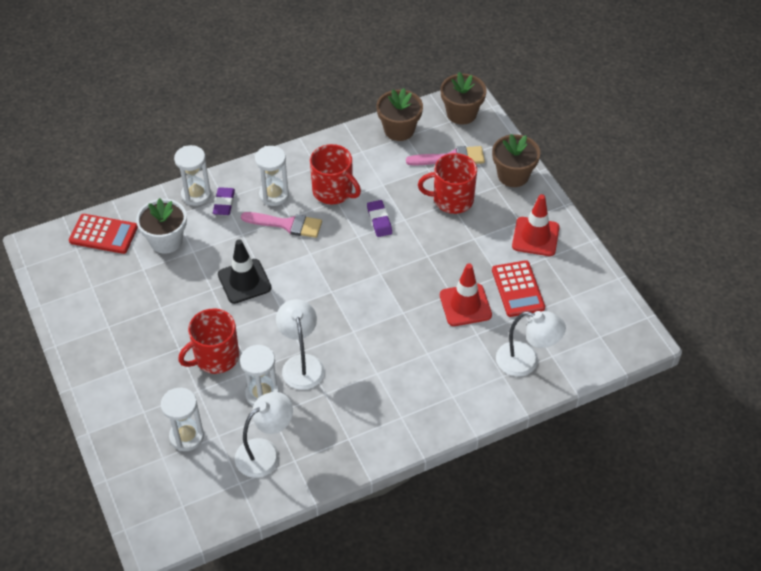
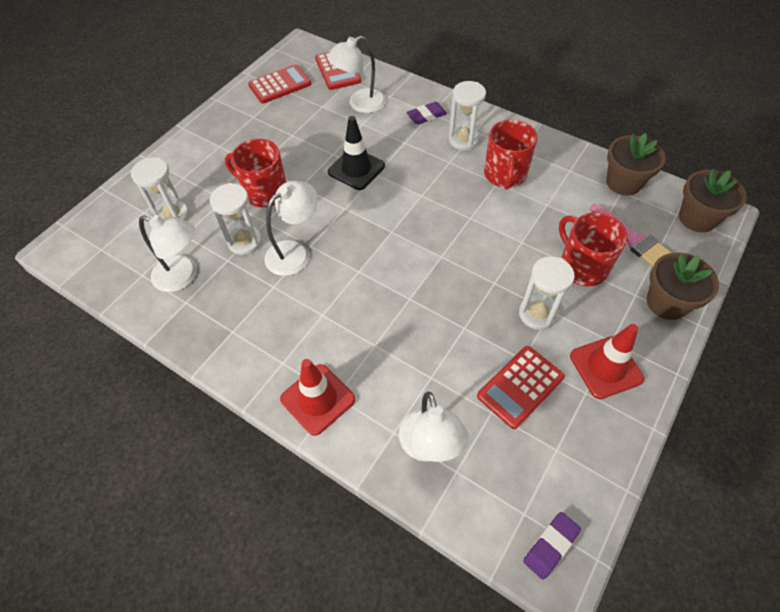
camera: 60 degrees right, 5 degrees up
(81, 287) = (280, 85): none -> red calculator
(166, 240) = (360, 104): white flower pot -> white lamp
(196, 195) = (420, 96): white hourglass -> white hourglass (537, 314)
(287, 224) = (439, 164): pink brush -> none
(379, 220) = (502, 224): purple eraser -> purple eraser (550, 546)
(465, 305) = (459, 347): red traffic cone -> red traffic cone (317, 399)

